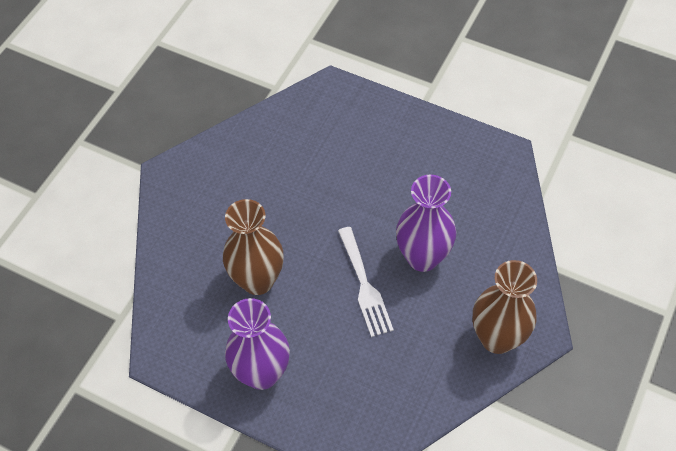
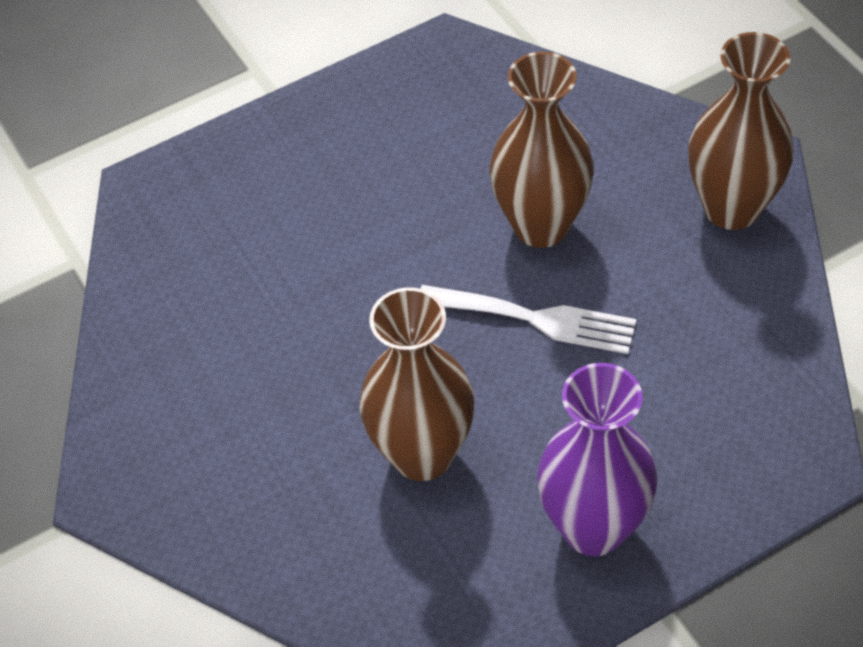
camera: 55 degrees left, 5 degrees down
(422, 257) = (541, 226): purple vase -> brown vase

